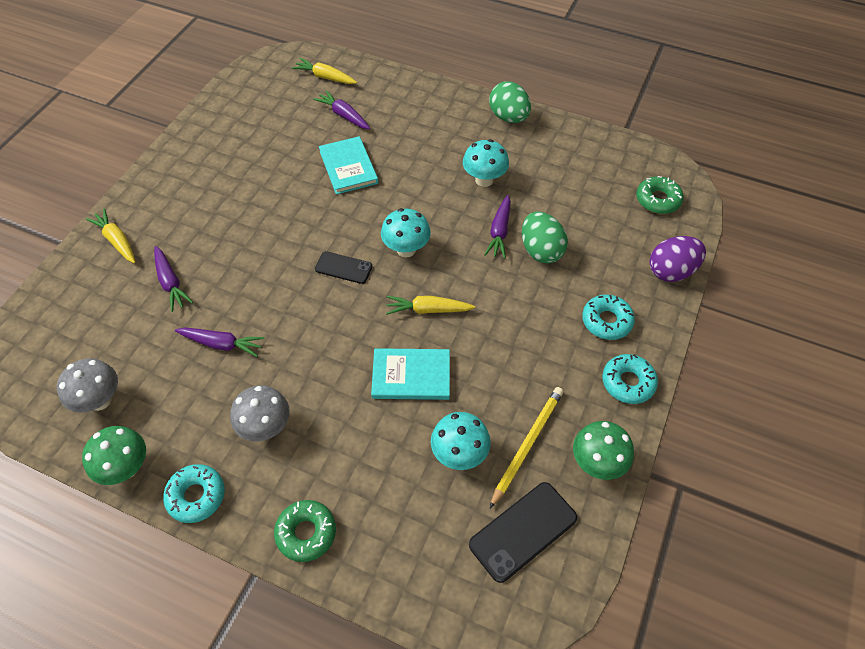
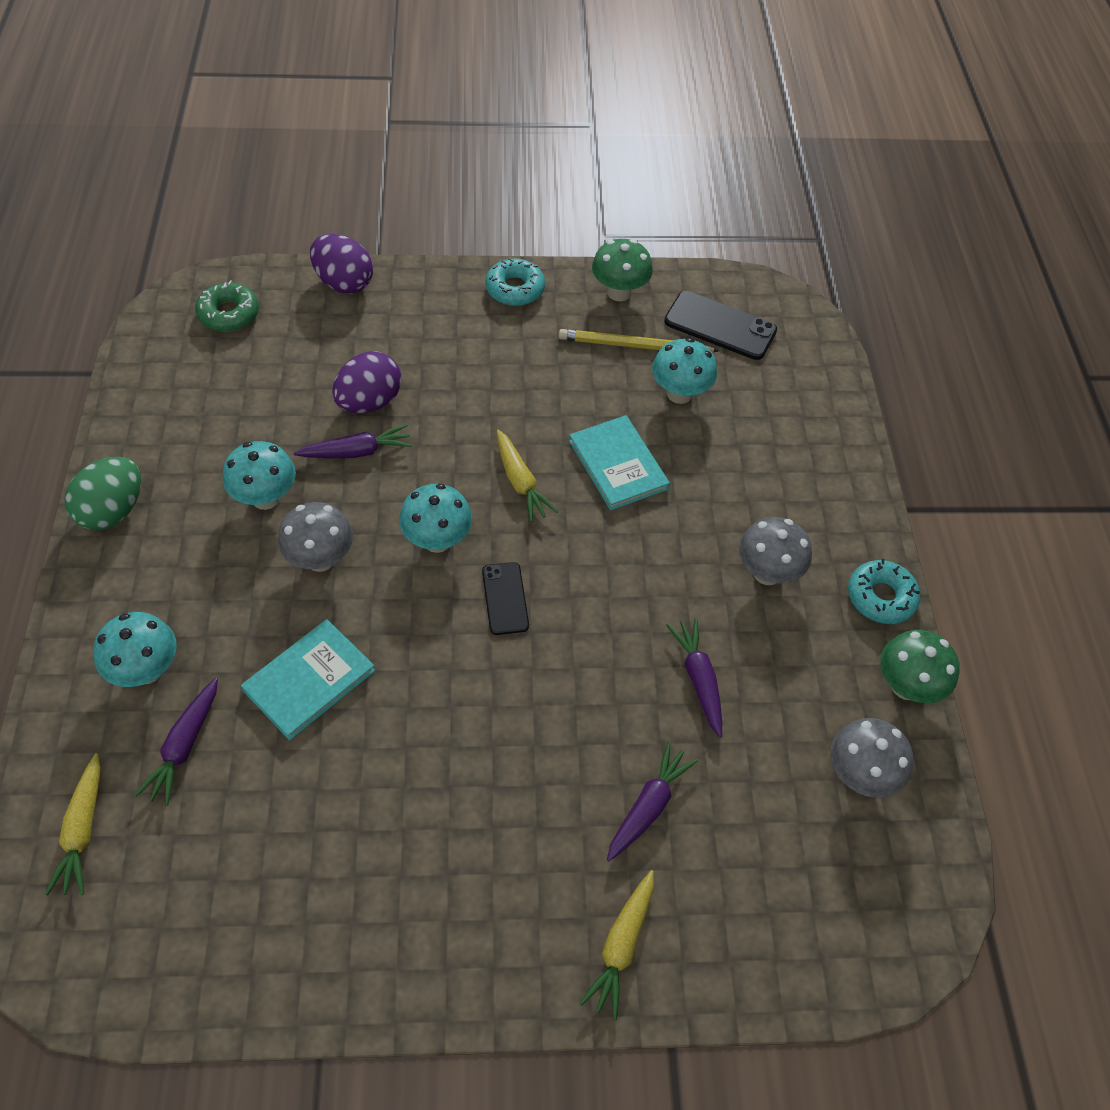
camera: 120 degrees left, 0 degrees up
(306, 533) = (841, 483): green donut -> none
(396, 111) = (146, 670): none -> turquoise mushroom
(425, 192) = (320, 559): none -> grey mushroom
(541, 250) = (369, 402): green egg -> purple egg
(606, 321) = (445, 321): turquoise donut -> none

